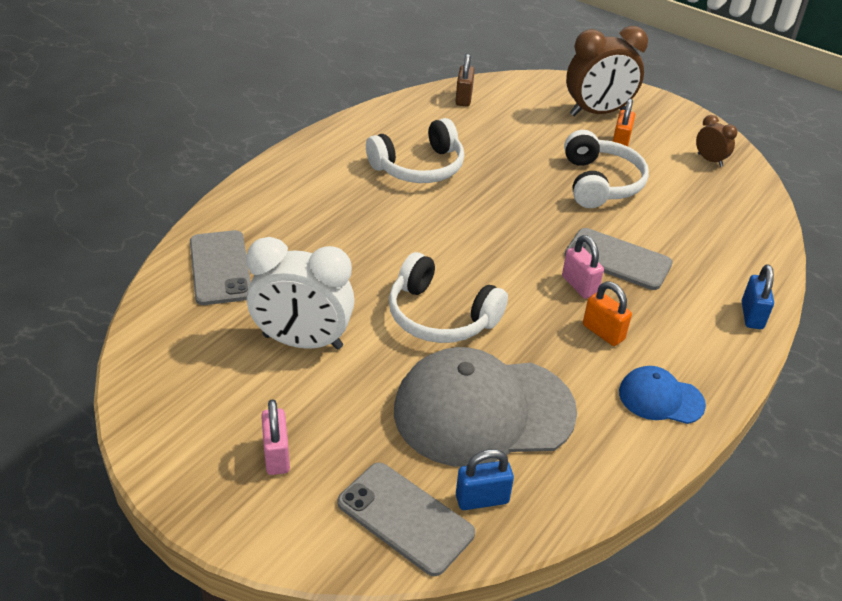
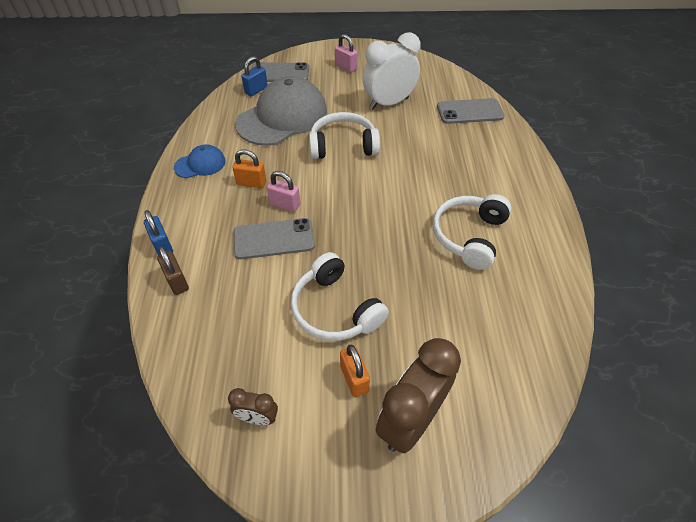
camera: 145 degrees right, 10 degrees up
(220, 268) = (470, 111): grey phone -> grey phone turned 45 degrees counterclockwise
(463, 98) = (535, 344): brown padlock -> brown padlock (177, 281)

